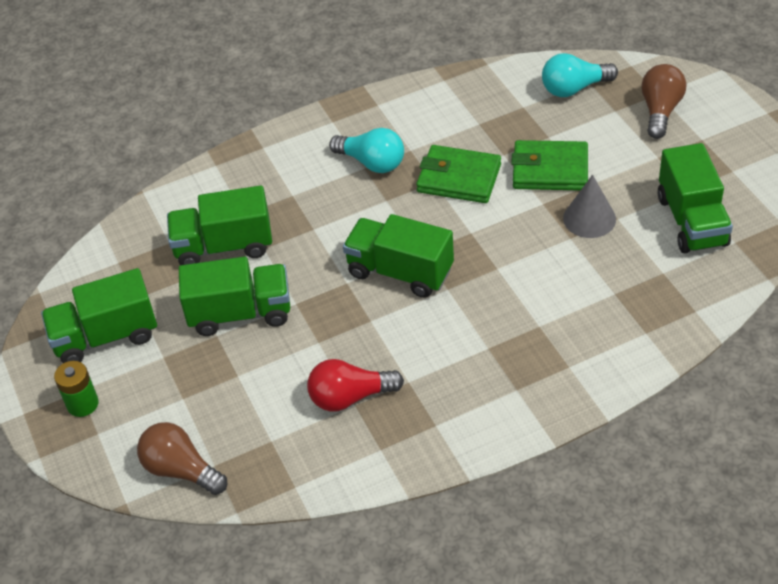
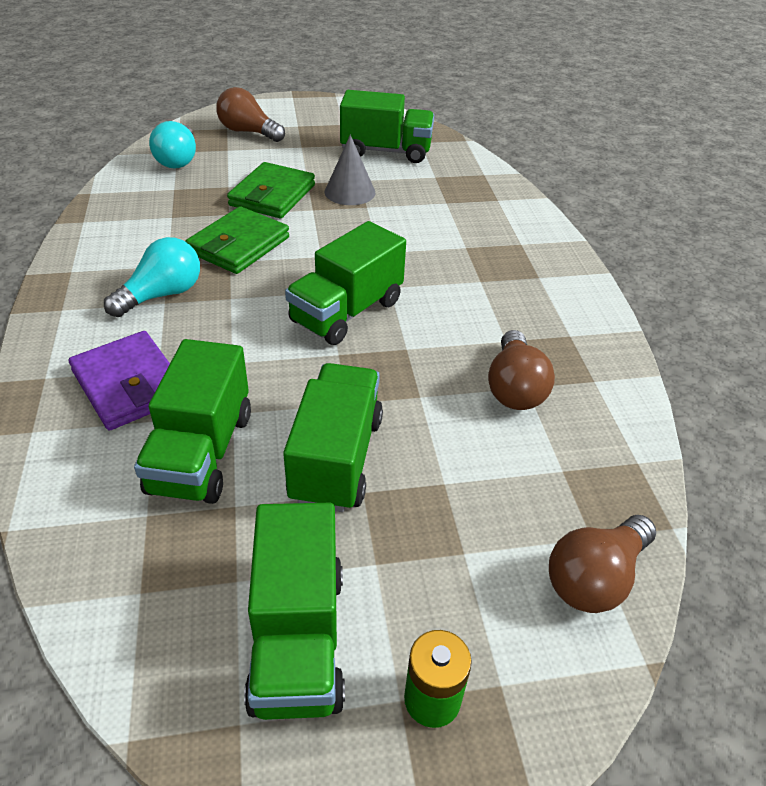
camera: 80 degrees left, 5 degrees down
(271, 188) = (130, 385): none -> purple wallet
(350, 397) = (514, 388): red light bulb -> brown light bulb

